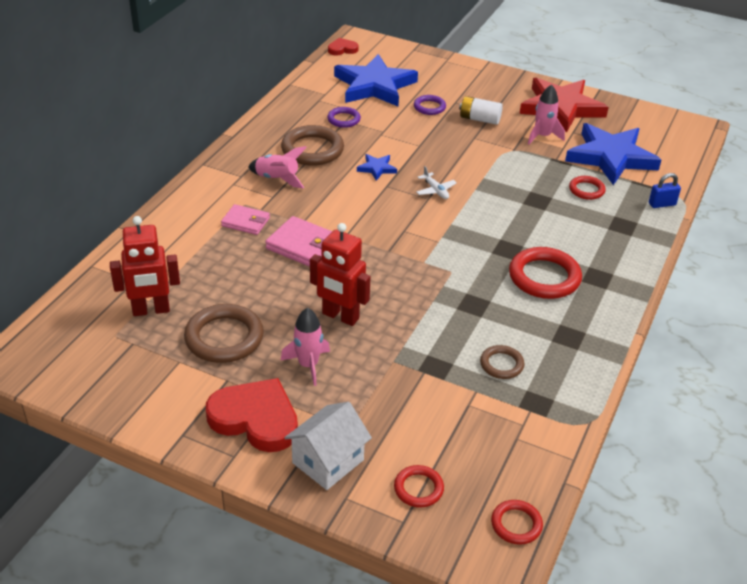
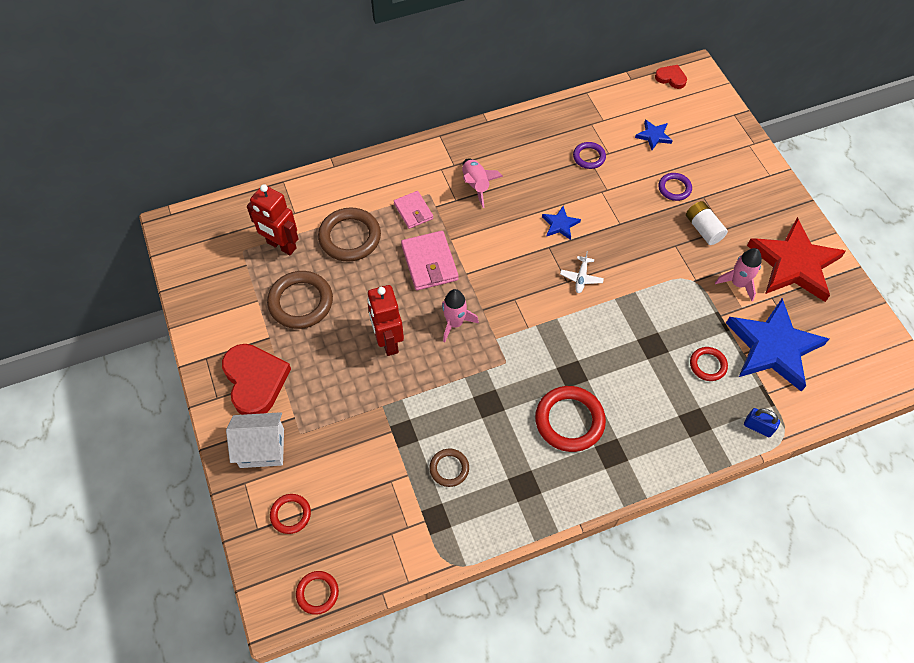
camera: 45 degrees right, 20 degrees up
(308, 365) = (327, 365): pink rocket -> pink rocket (455, 323)
(312, 150) = (531, 173): brown ring -> brown ring (350, 237)
(374, 86) = (653, 136): blue star -> blue star, size x0.43

